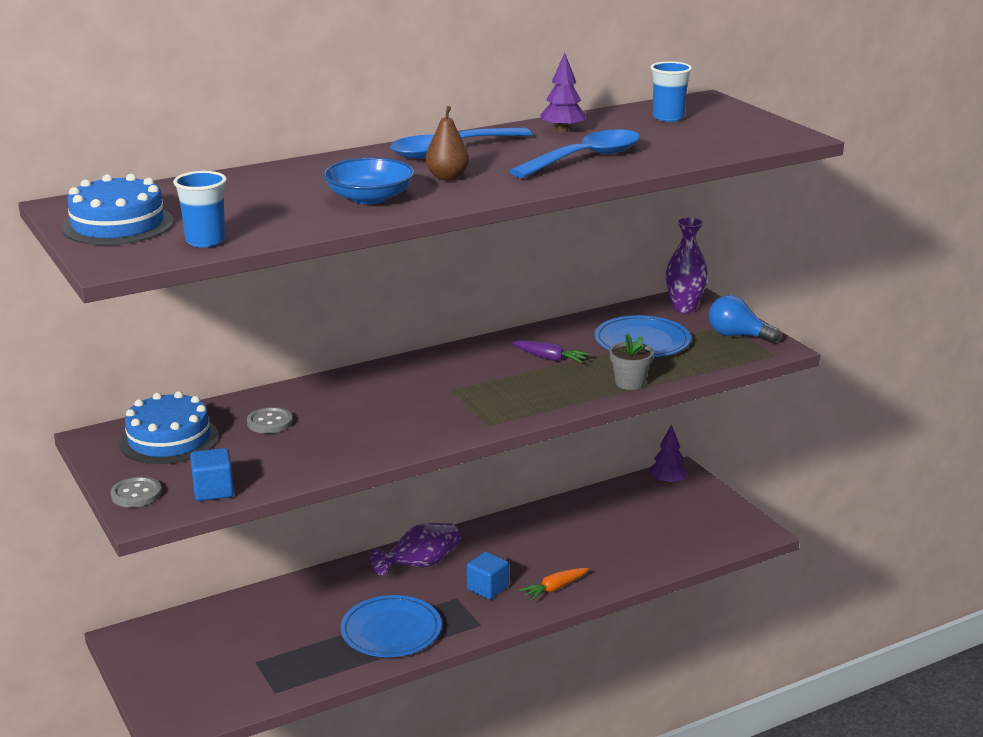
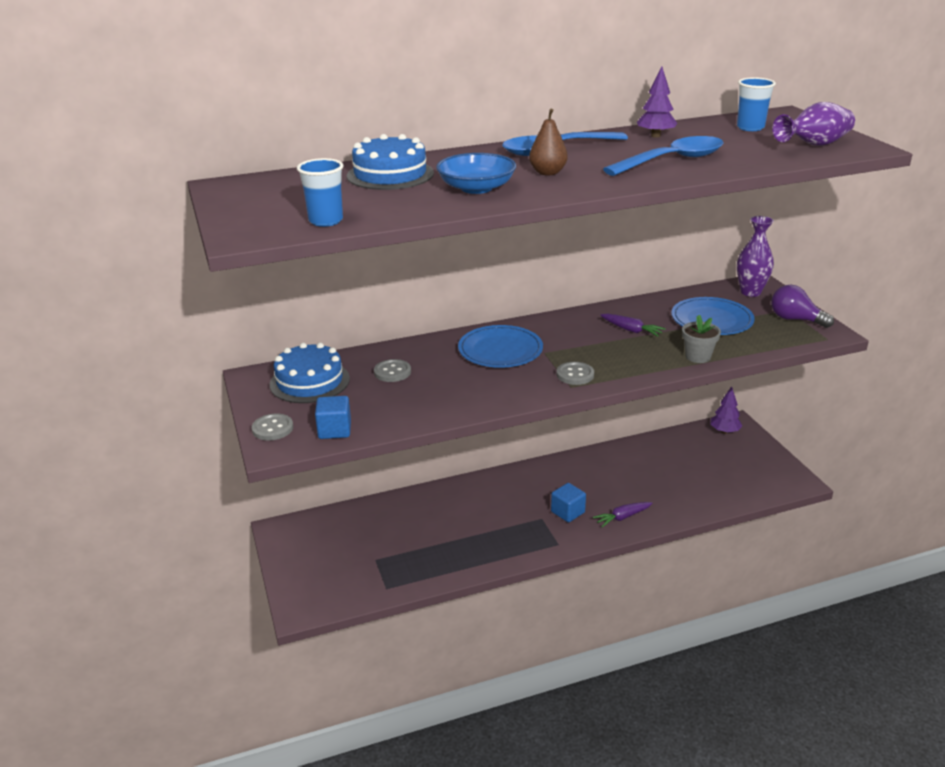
camera: 10 degrees right, 5 degrees up
(118, 225) = (258, 203): blue cake -> blue cake (390, 174)
(391, 630) = (485, 542): blue plate -> blue plate (500, 350)
(420, 564) = (516, 487): purple vase -> purple vase (814, 145)
(490, 411) = (575, 375): none -> grey button
(554, 589) = (622, 517): orange carrot -> purple carrot
(737, 336) = (795, 319): blue light bulb -> purple light bulb

